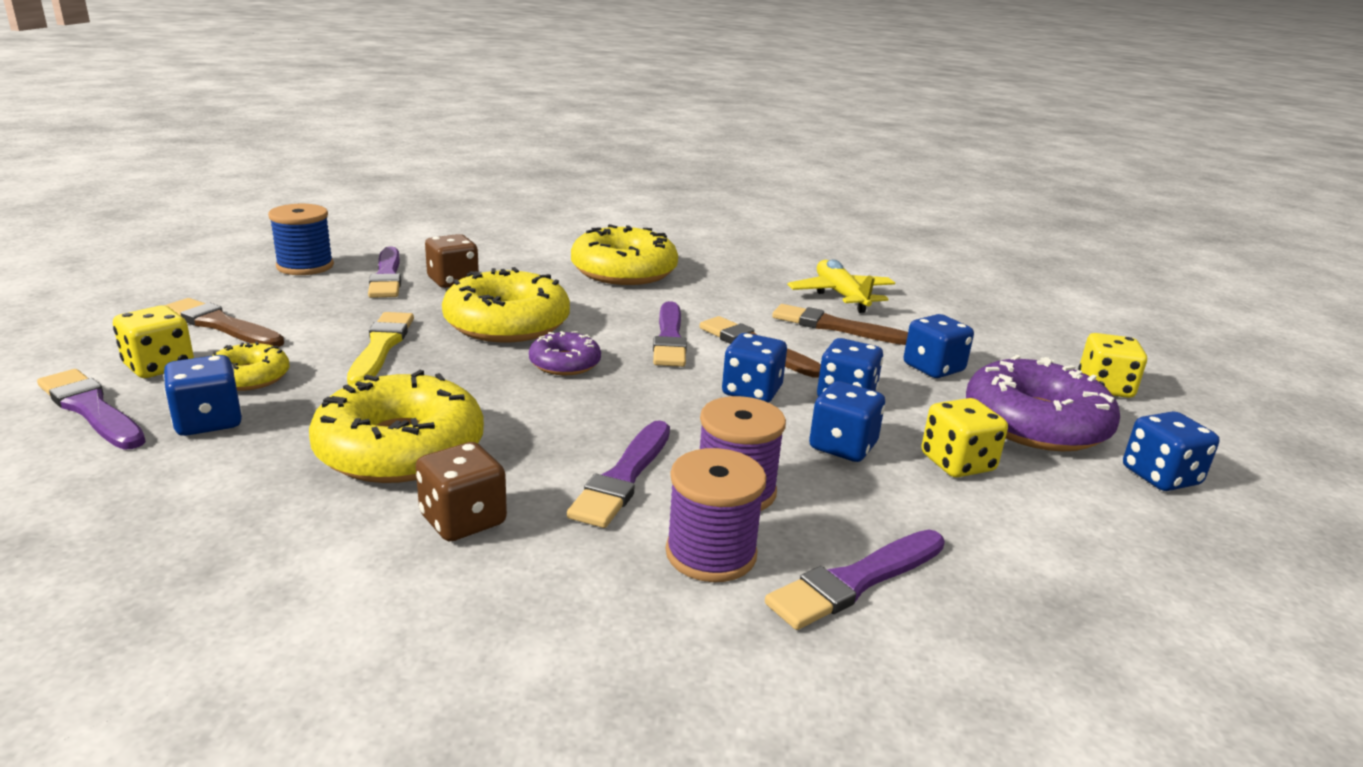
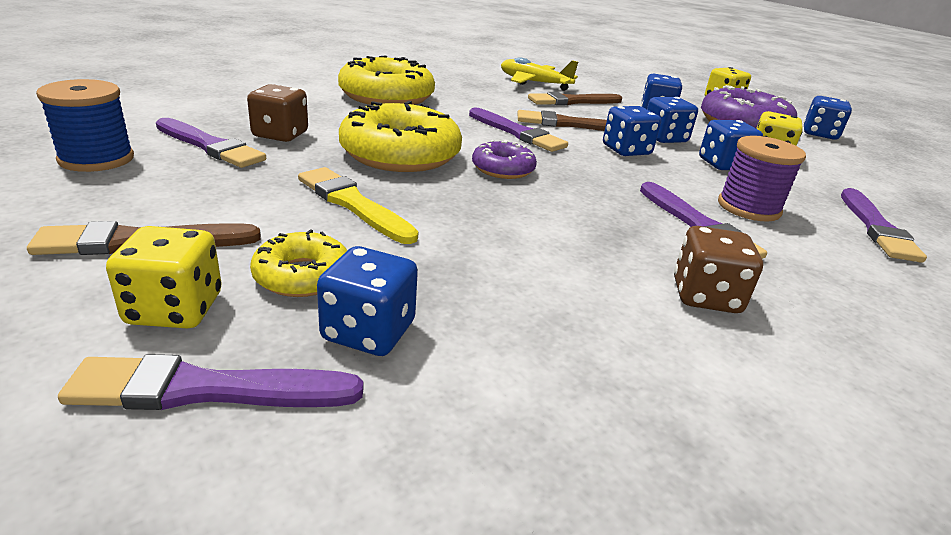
camera: 45 degrees left, 5 degrees up
(400, 448) = (558, 271): yellow donut -> none
(711, 554) = (819, 245): purple spool -> none

